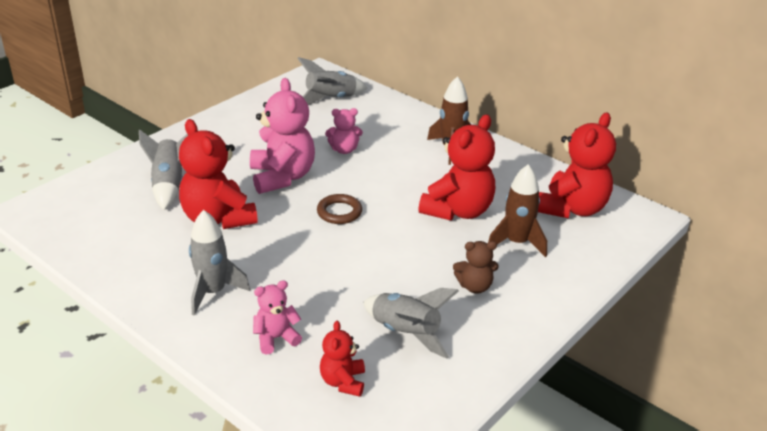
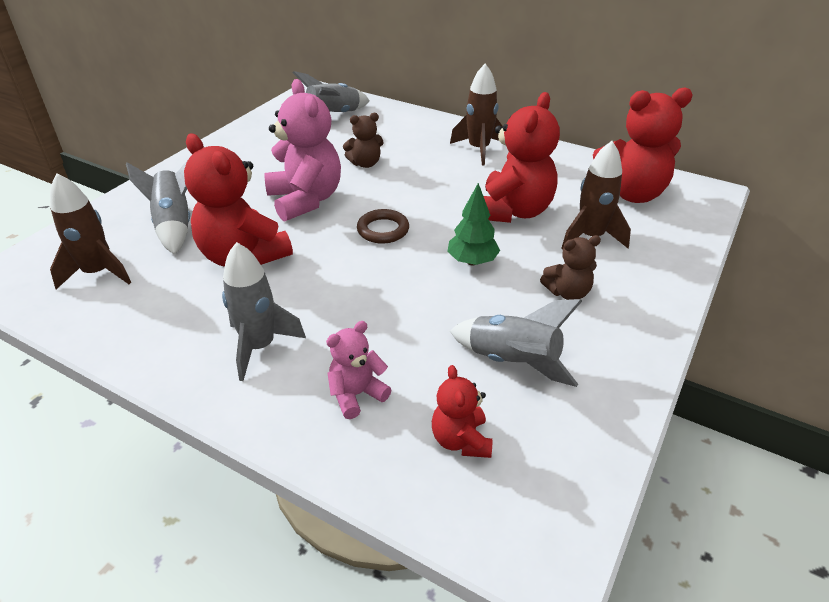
camera: 10 degrees left, 5 degrees up
(102, 217) = (98, 273): none -> brown rocket
(344, 150) = (365, 163): pink teddy bear -> brown teddy bear
(405, 249) = (472, 261): none -> green tree
(572, 208) = (630, 194): red teddy bear -> red teddy bear turned 60 degrees clockwise

